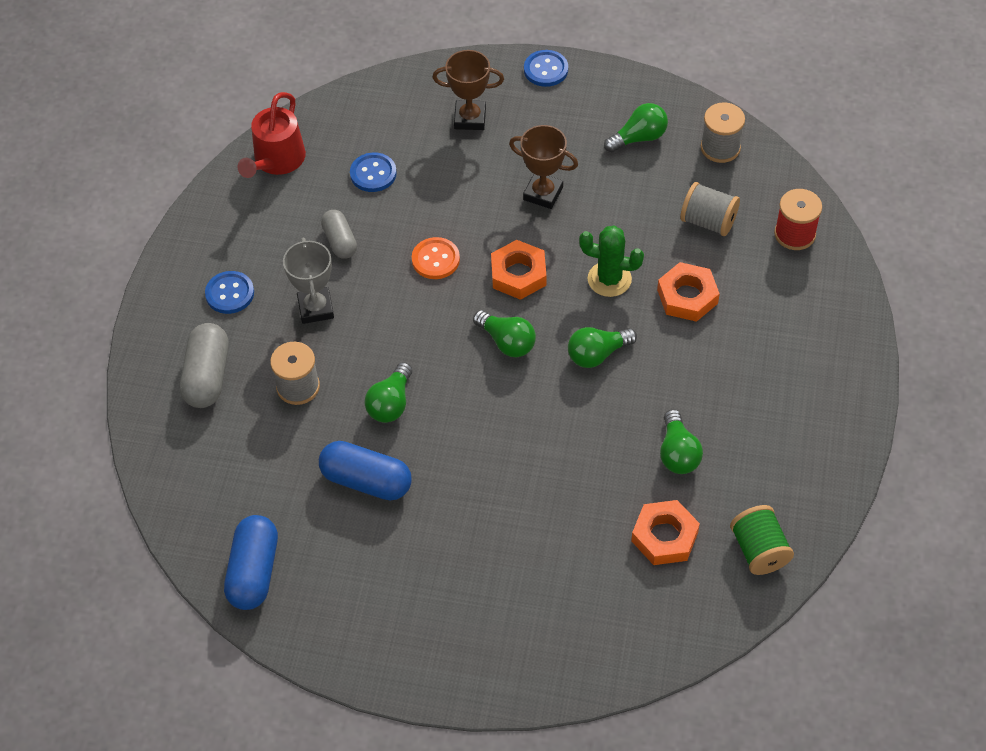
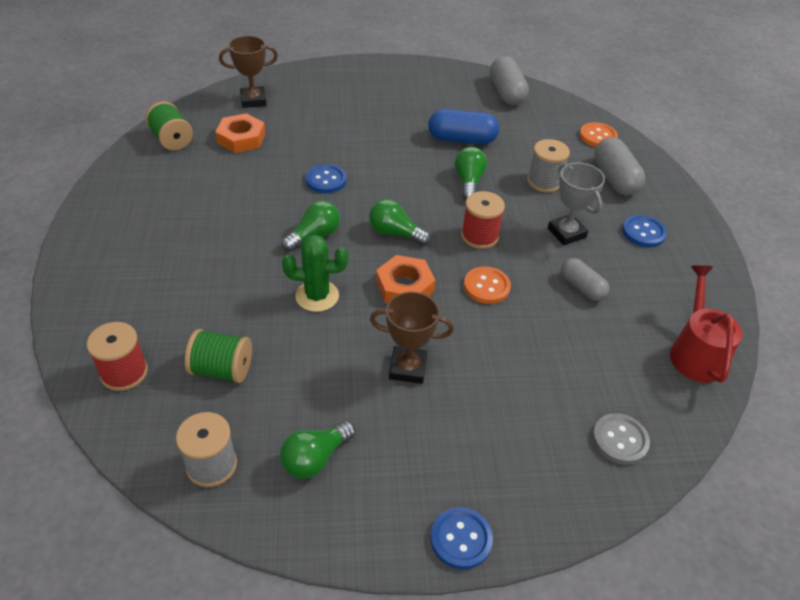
camera: 160 degrees right, 10 degrees down
(178, 454) = (598, 136): none -> orange button
(254, 571) = (506, 93): blue capsule -> grey capsule
(373, 173) = (592, 357): blue button -> blue button (326, 180)
(392, 107) = (620, 440): none -> grey button
(414, 321) = (479, 236): none -> red spool
(470, 118) = (524, 444): brown trophy -> brown trophy (253, 100)
(678, 453) = (236, 182): green light bulb -> none
(687, 296) = (238, 293): orange nut -> none
(708, 221) = (222, 369): grey spool -> green spool

